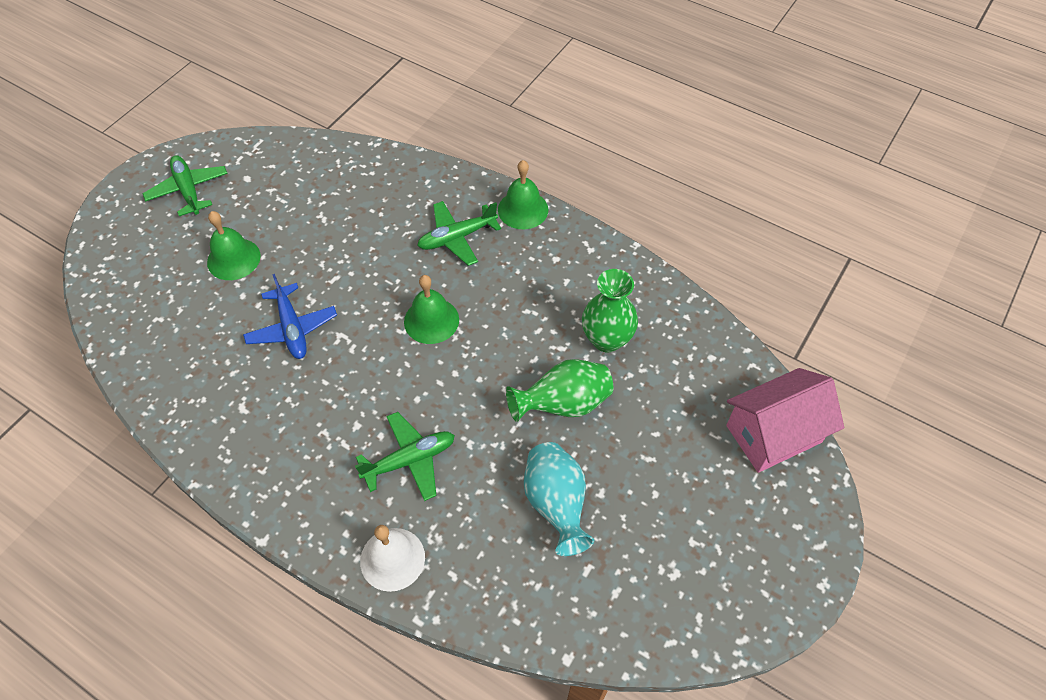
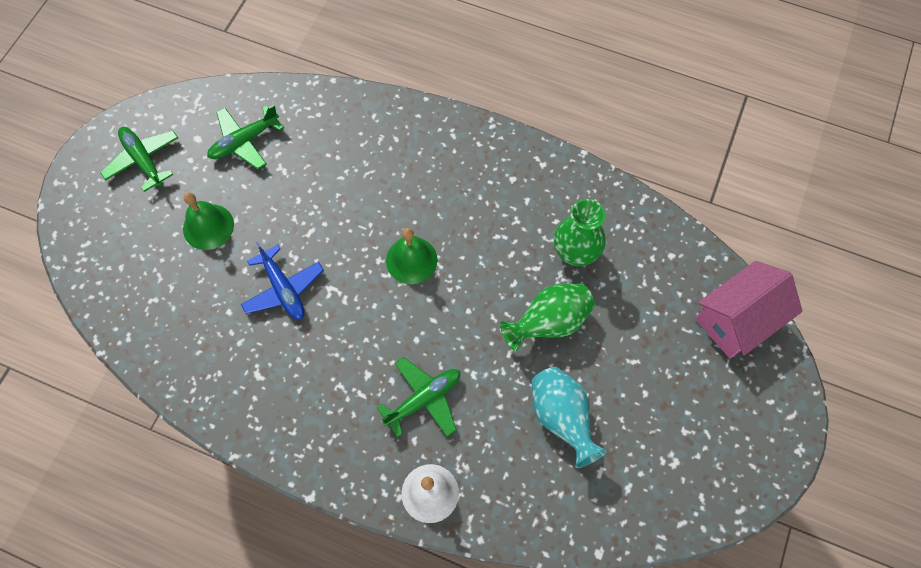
camera: 10 degrees left, 10 degrees up
(457, 237) = (416, 171): green plane -> green plane (244, 141)
(523, 209) = (471, 132): green bell -> none

